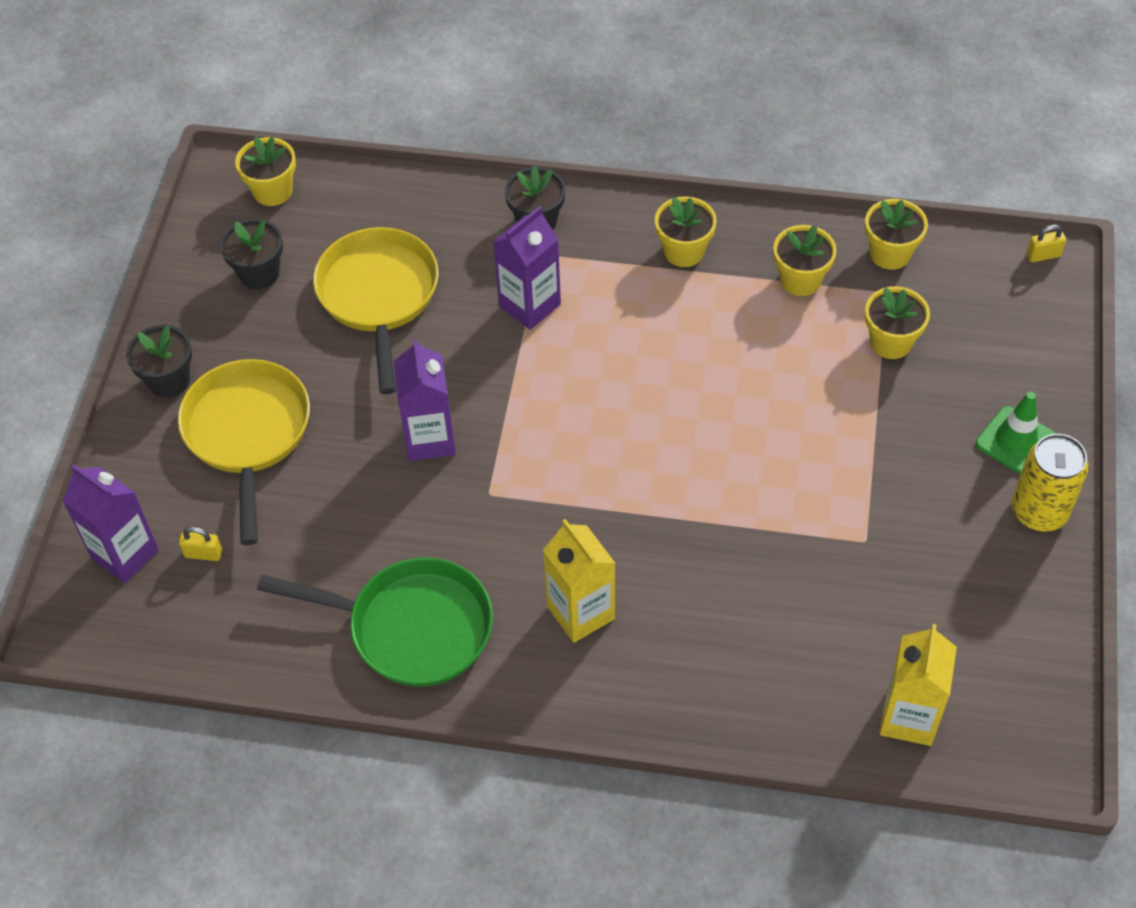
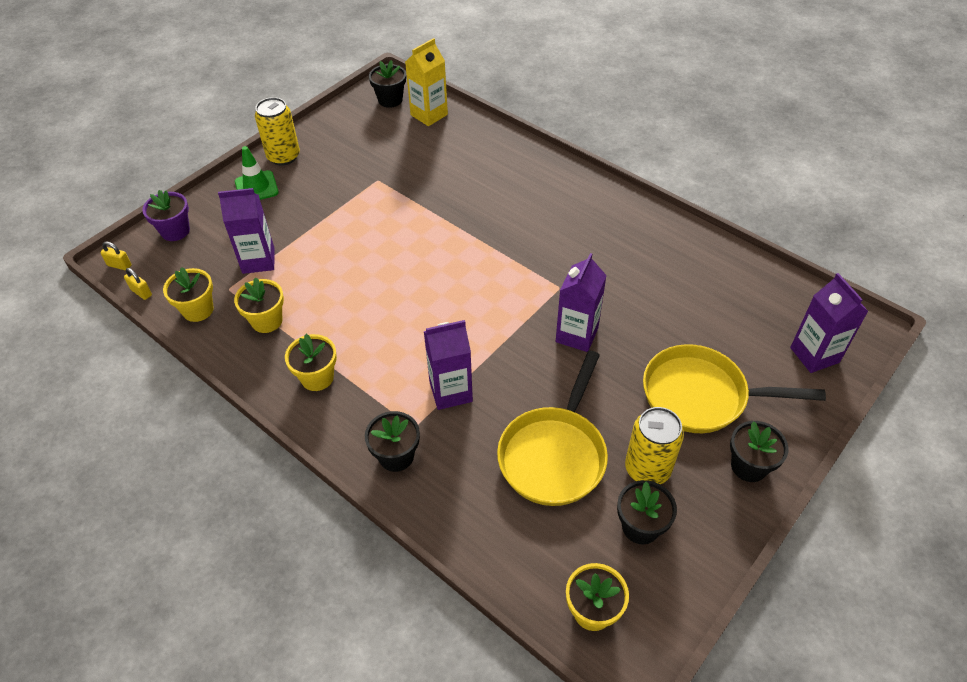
camera: 150 degrees left, 5 degrees down
(203, 554) = (759, 332): yellow padlock -> yellow padlock (141, 292)
(248, 434) = (701, 396): yellow pan -> yellow pan turned 75 degrees clockwise
(275, 328) = (647, 469): none -> yellow can
(411, 627) = (646, 241): green pan -> none
(581, 612) = (548, 211): yellow carton -> none
(891, 342) = (258, 261): yellow flower pot -> purple carton
(1002, 718) = (390, 100): none -> black flower pot
(1037, 327) = (175, 231): none -> purple flower pot

